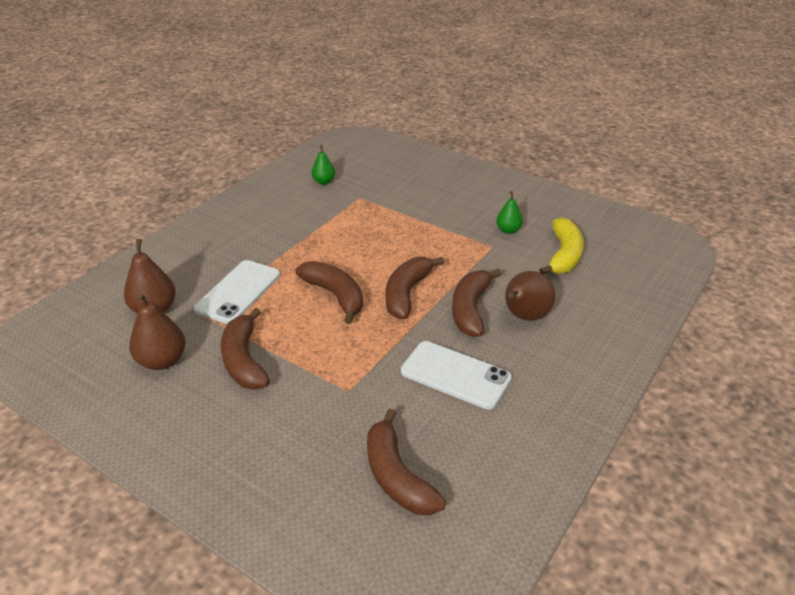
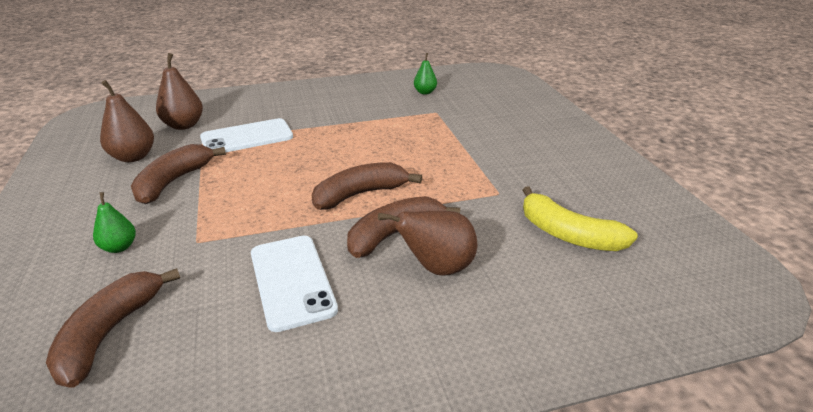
camera: 40 degrees right, 5 degrees down
(335, 295) = (304, 169): brown banana -> none
(508, 230) = (537, 187): green pear -> green pear (119, 247)
(564, 255) = (568, 234): yellow banana -> yellow banana turned 75 degrees clockwise

